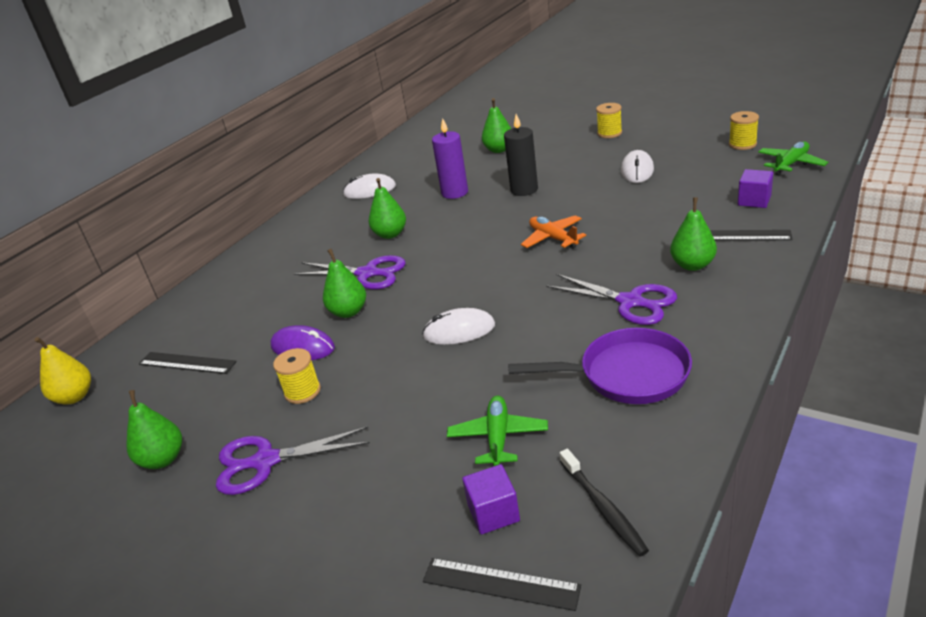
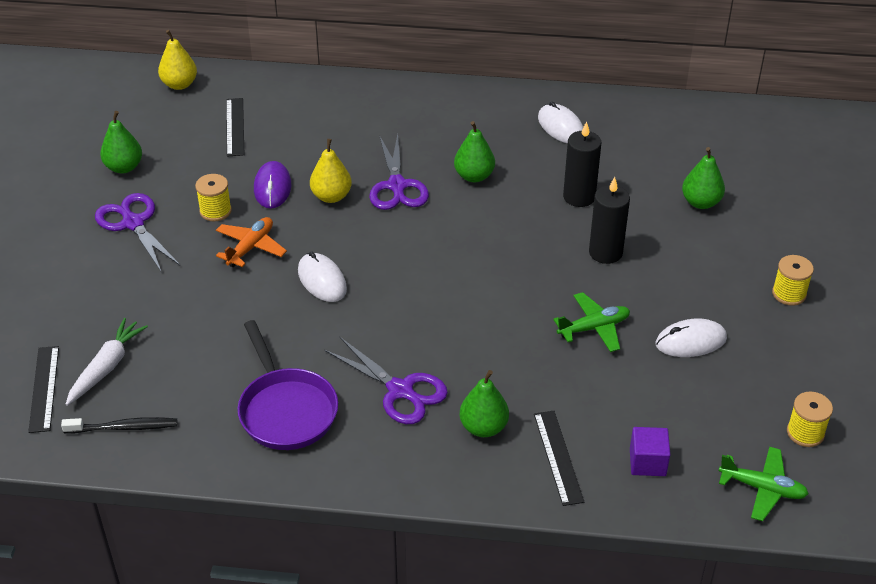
camera: 60 degrees right, 10 degrees up
(348, 312) = (331, 196): green pear -> yellow pear
(455, 193) = (579, 197): purple candle -> black candle
(493, 513) = (107, 367): purple cube -> white carrot
(498, 437) = (187, 347): green plane -> green plane (594, 328)
(553, 238) = (504, 304): orange plane -> orange plane (251, 247)
(603, 508) = (124, 427): black toothbrush -> black toothbrush turned 135 degrees counterclockwise
(630, 302) = (400, 391): purple scissors -> purple scissors turned 60 degrees counterclockwise

